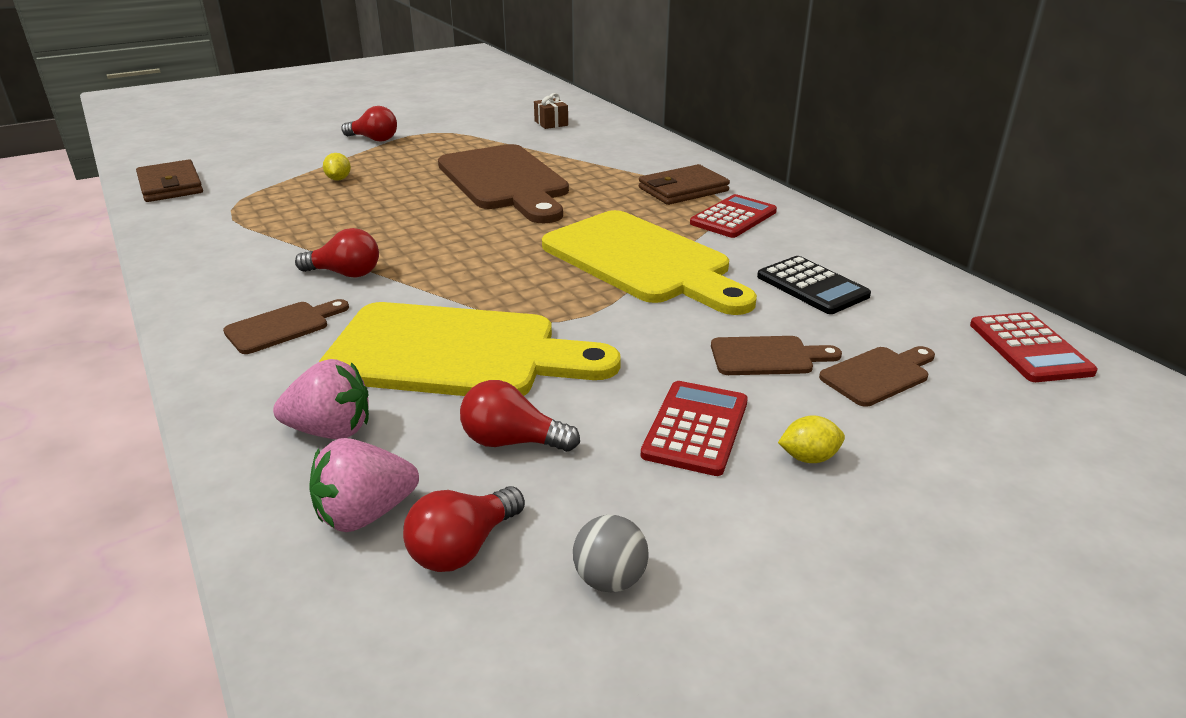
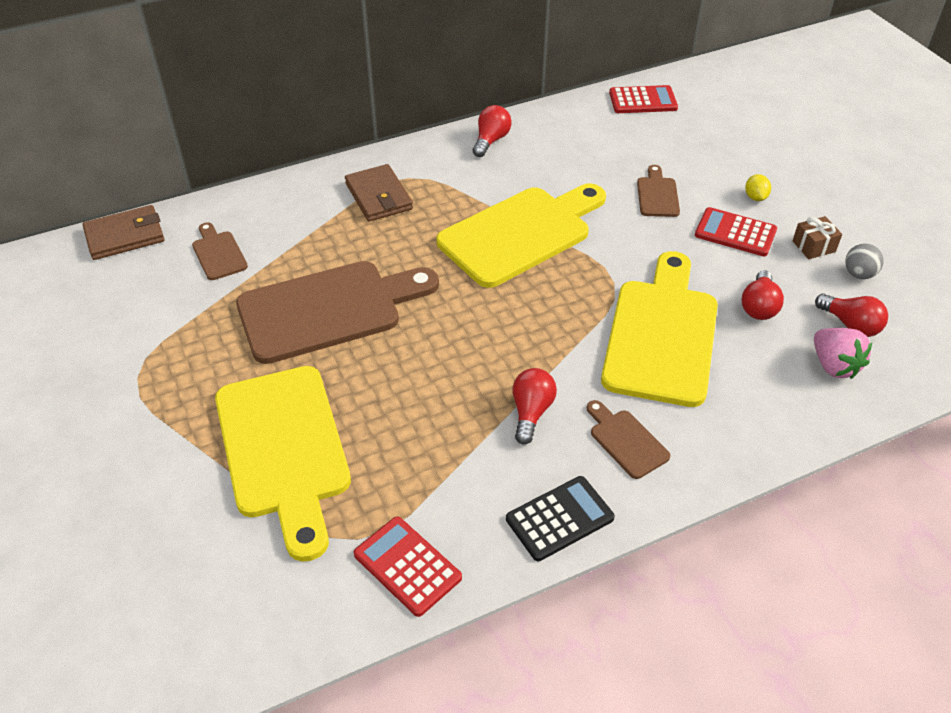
camera: 85 degrees left, 15 degrees up
(170, 186) = (259, 627): brown wallet -> brown wallet (125, 236)
(331, 430) = (760, 391): pink strawberry -> none
(338, 179) = (284, 449): yellow lemon -> yellow cutting board
(374, 139) = (144, 431): red light bulb -> red light bulb (491, 140)
(551, 123) = (149, 271): brown gift -> brown gift (813, 246)
(733, 217) = (445, 177): red calculator -> red calculator (407, 566)
(812, 286) = (566, 161): black calculator -> black calculator (559, 519)
(878, 375) = (674, 158): brown cutting board -> brown cutting board (218, 253)

